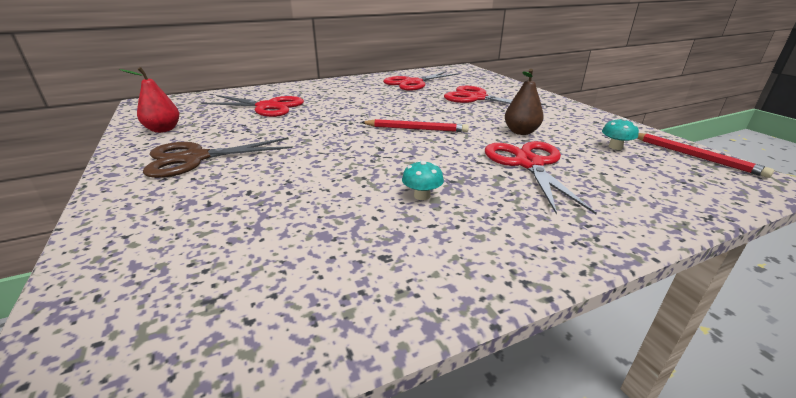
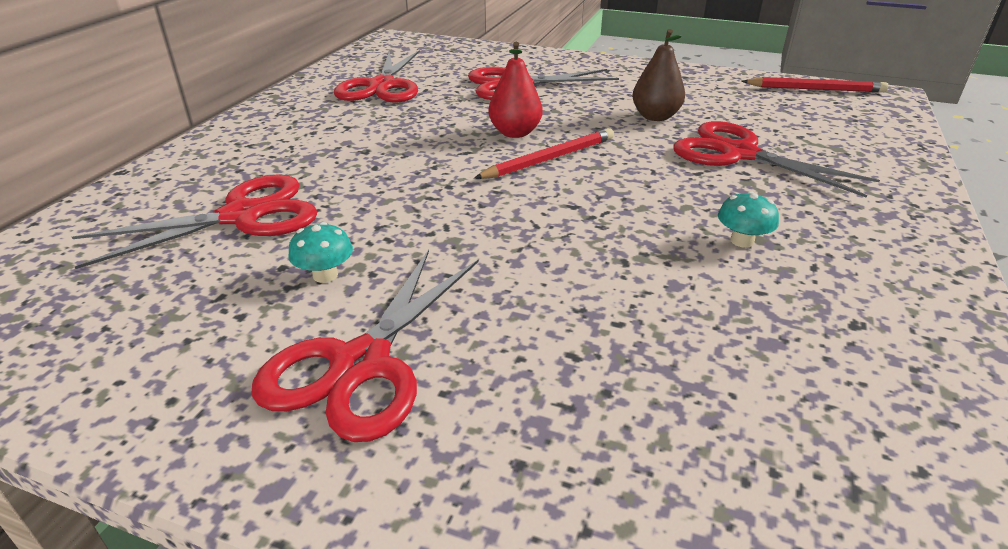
camera: 45 degrees left, 5 degrees up
(163, 130) = (135, 357): red pear -> red pear (515, 133)
(195, 158) = (361, 364): brown scissors -> red scissors
(615, 147) = (755, 102): turquoise mushroom -> turquoise mushroom (325, 275)

